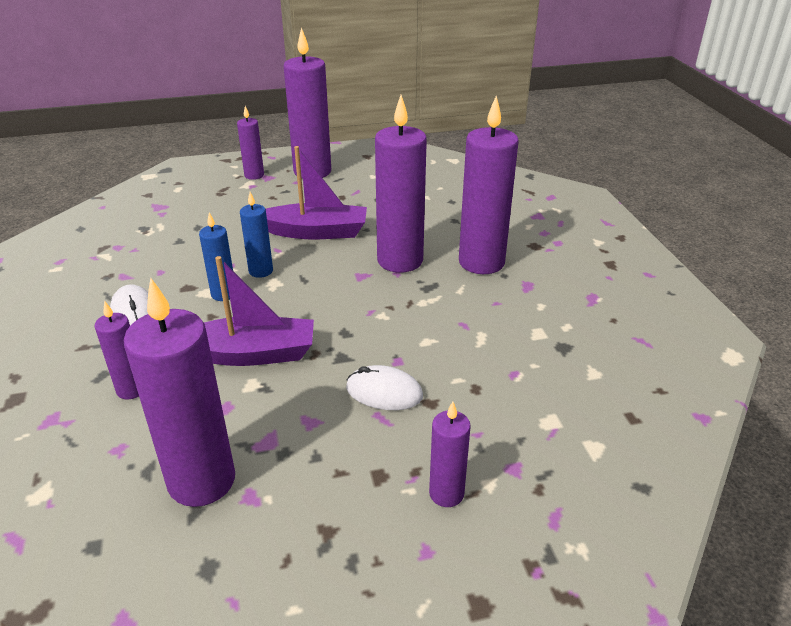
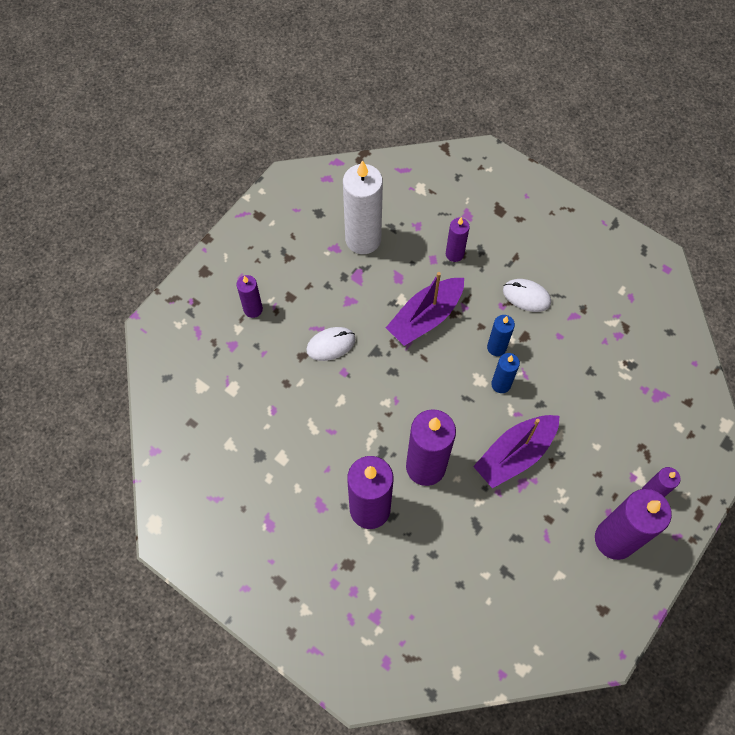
camera: 140 degrees right, 30 degrees up
(202, 481) = (363, 239): purple candle -> white candle

